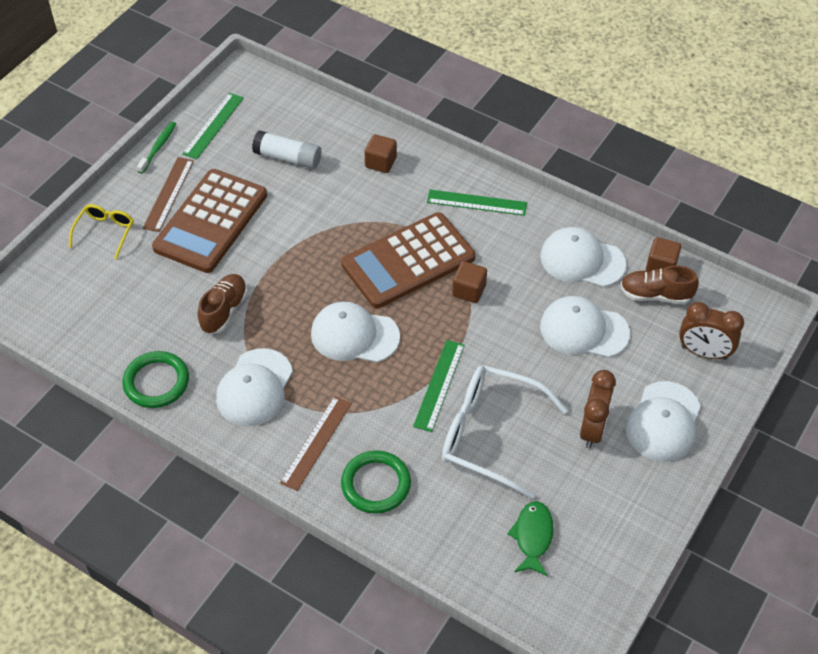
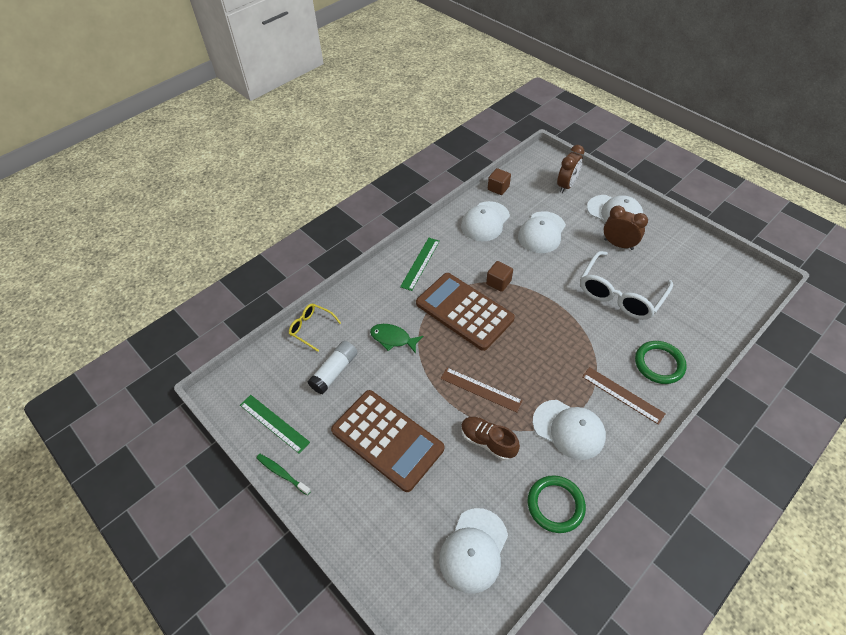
camera: 75 degrees left, 0 degrees up
(105, 232) = (373, 533): yellow glasses -> yellow glasses (311, 328)
(168, 194) = (344, 471): brown ruler -> brown ruler (481, 389)
(354, 335) = (527, 355): white cap -> white cap (473, 550)
(381, 162) = (362, 311): brown cube -> none
(408, 261) = (464, 311): brown calculator -> brown calculator turned 150 degrees clockwise
(439, 385) = (577, 313): green ruler -> none
(533, 537) = (697, 288): green fish -> green fish (393, 339)
(655, 295) = (520, 195): brown shoe -> none

